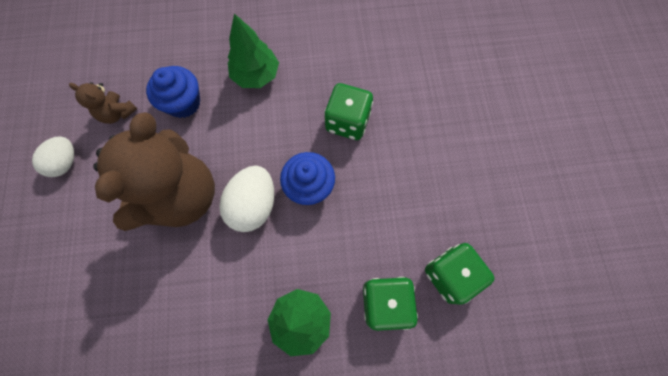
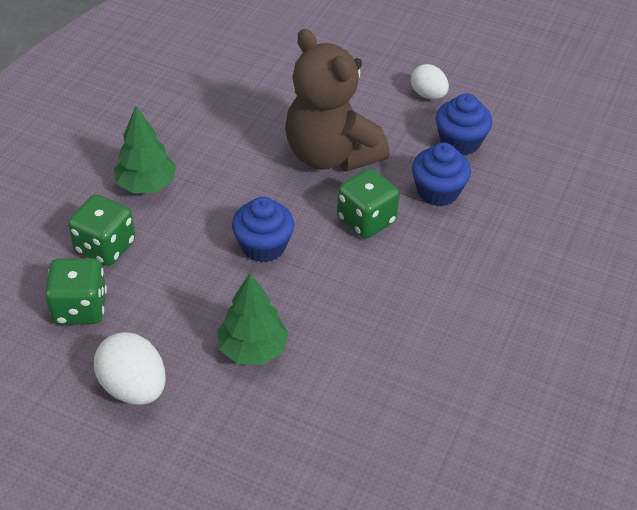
camera: 120 degrees right, 25 degrees down
(117, 113) = (460, 142): brown teddy bear -> blue cupcake
(253, 205) = (279, 198): white egg -> white egg (134, 387)
(256, 75) = (432, 262): green tree -> green tree (252, 349)
(347, 122) = (311, 313): green dice -> green dice (366, 220)

